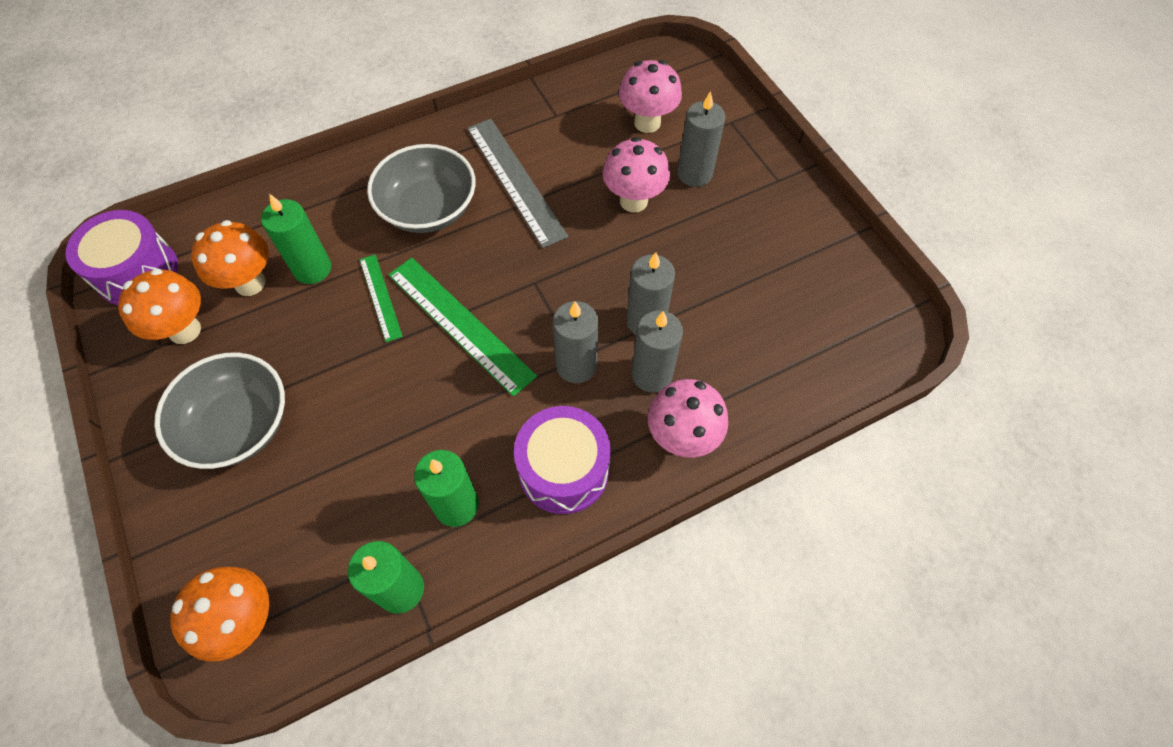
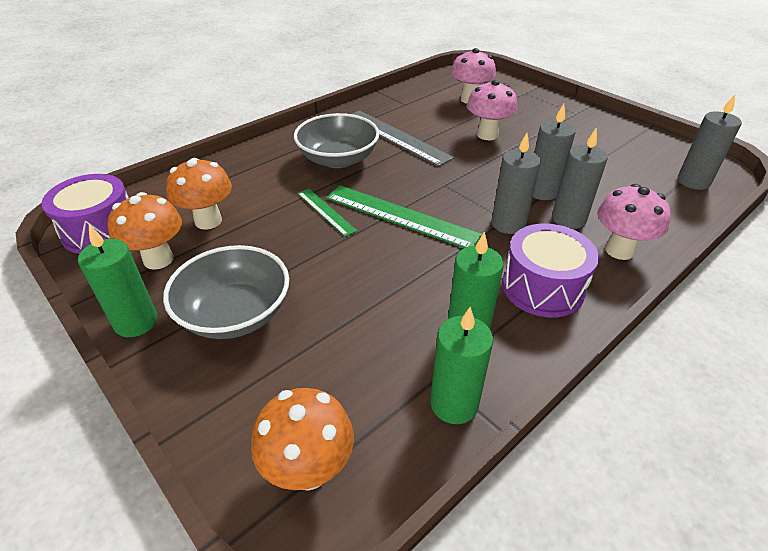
camera: 15 degrees left, 20 degrees down
(312, 269) = (260, 204): green candle -> green candle (136, 322)
(694, 174) = (519, 117): grey candle -> grey candle (693, 181)

